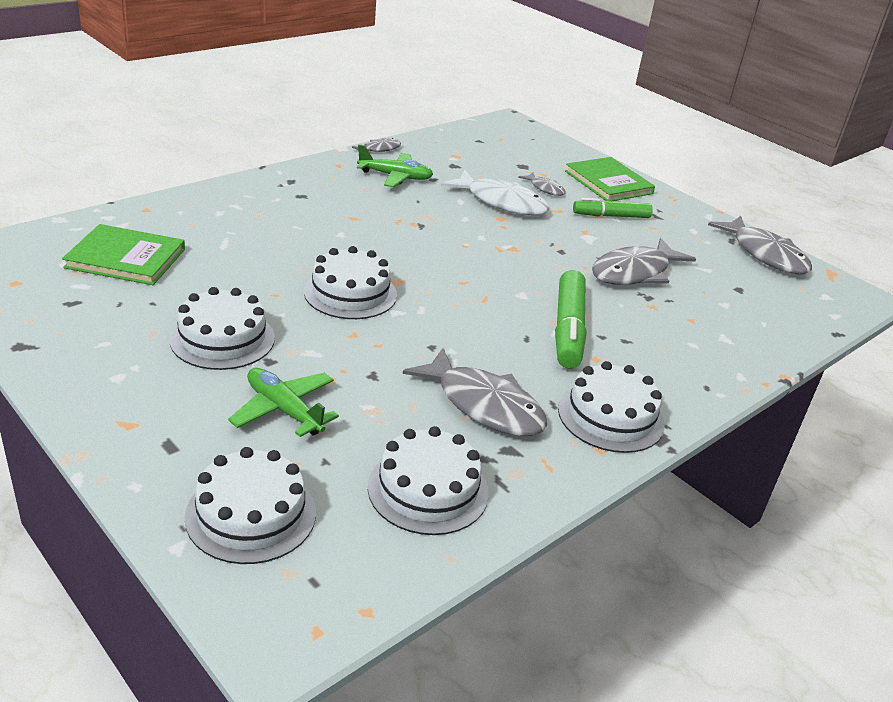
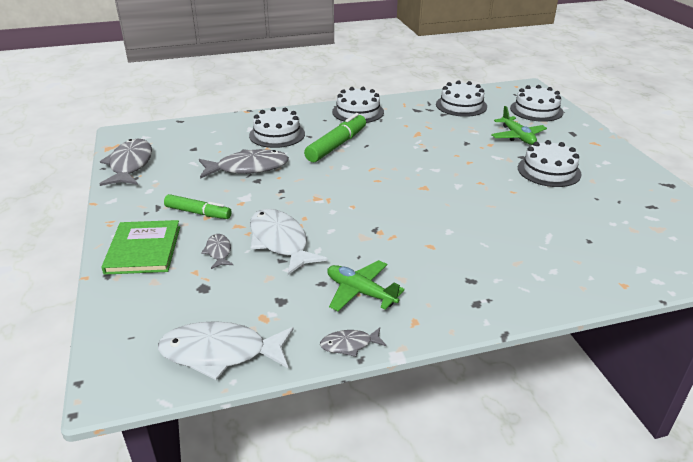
camera: 150 degrees left, 0 degrees up
(126, 258) = (626, 234): green book -> none
(350, 293) = (461, 184): white cake -> white cake (277, 134)
(464, 137) = (220, 353): none -> white fish
(484, 405) = (416, 124): grey fish -> none

